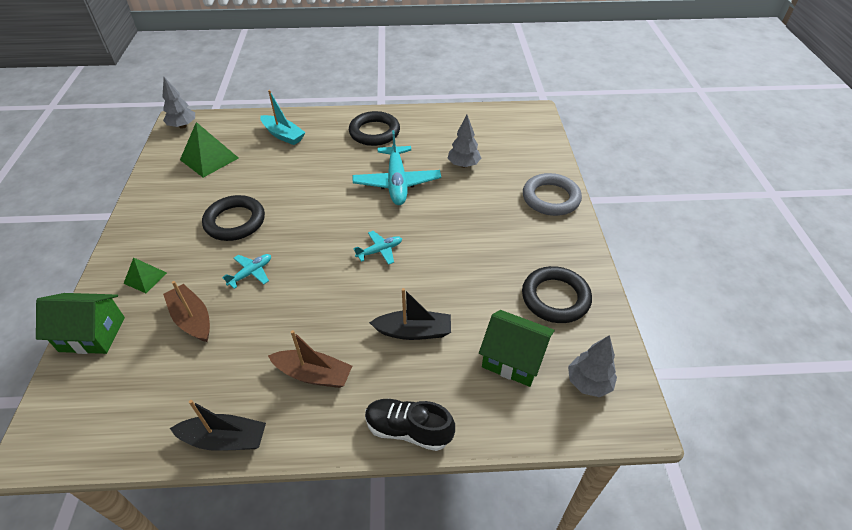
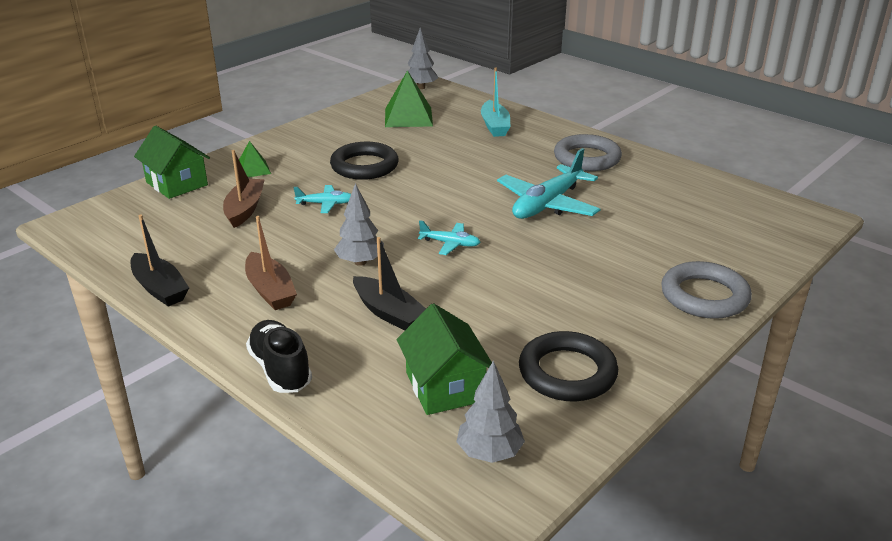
camera: 45 degrees right, 15 degrees down
(374, 132) = (587, 158): black ring -> grey ring
(463, 165) = (643, 223): grey tree -> grey tree (360, 262)

